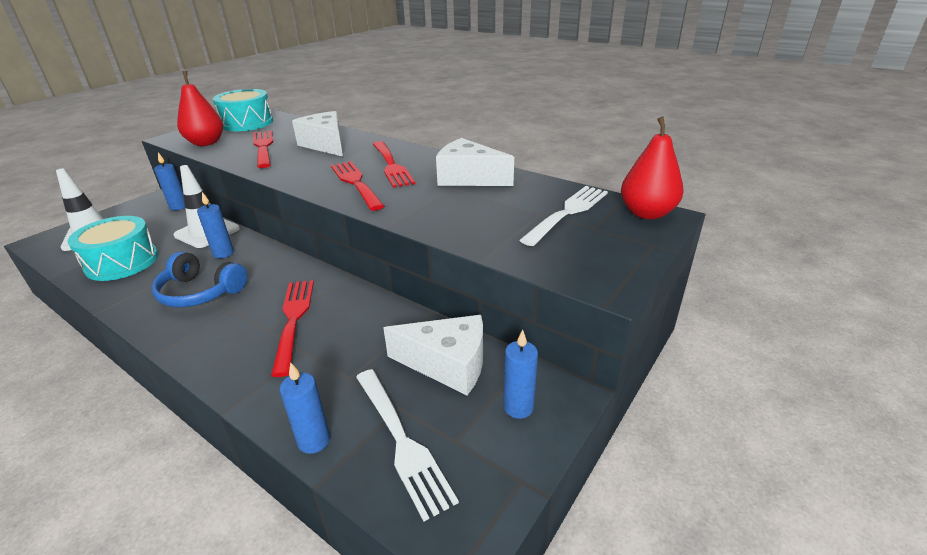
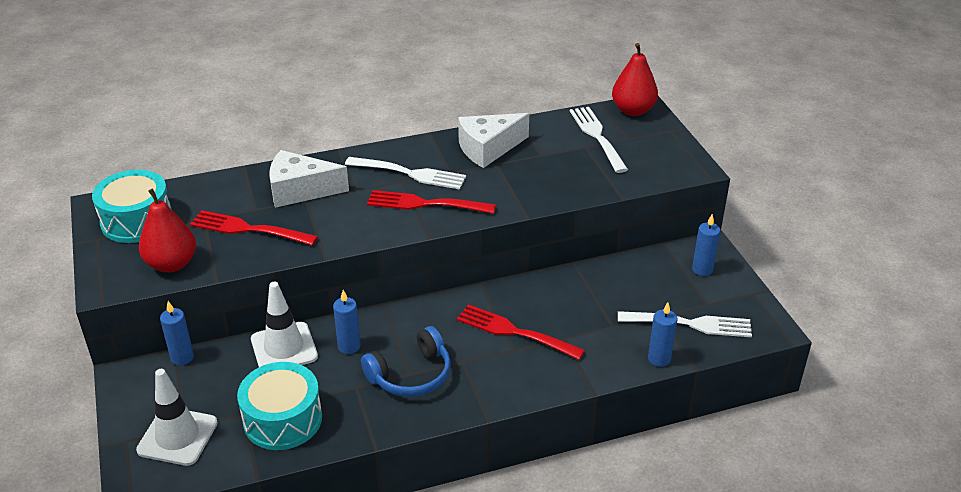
camera: 55 degrees left, 5 degrees up
(391, 165) = (409, 173): red fork -> white fork
(447, 364) = (639, 279): white cheese -> none

